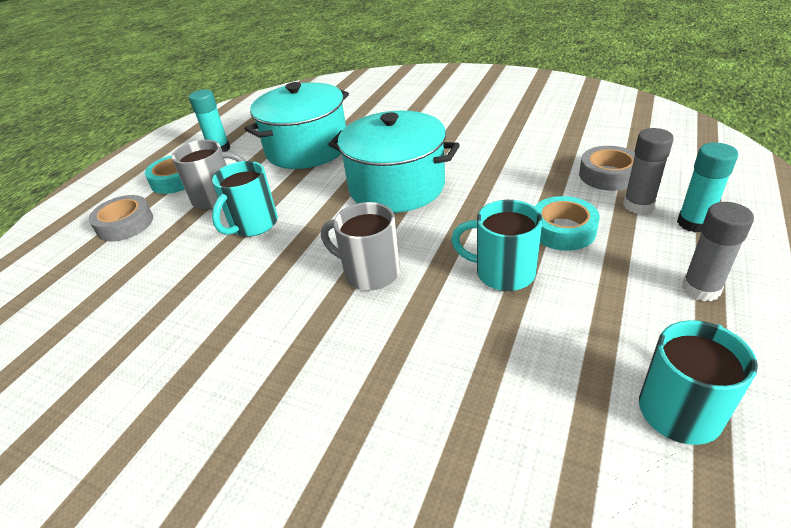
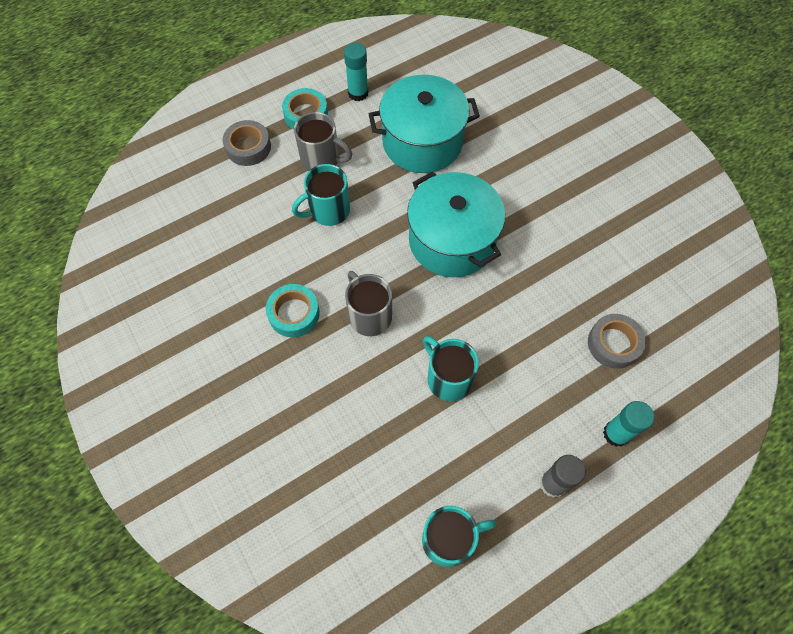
camera: 30 degrees right, 25 degrees up
(563, 230) = (522, 372): turquoise tape -> turquoise tape (294, 314)
(638, 205) = (599, 389): grey glue stick -> none

